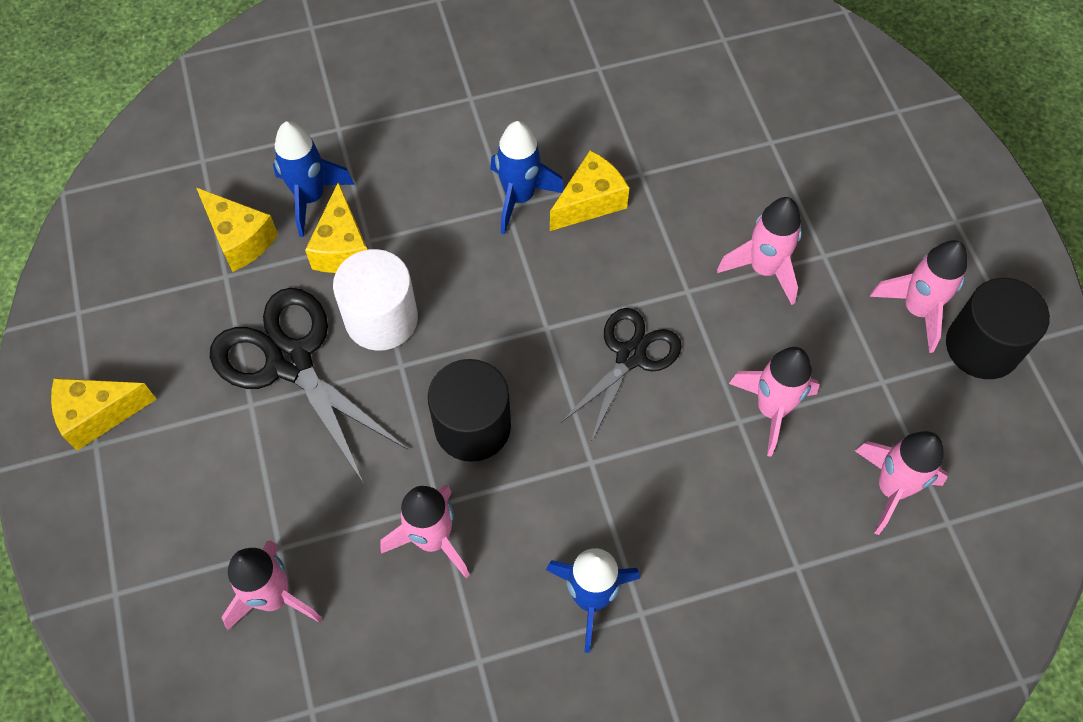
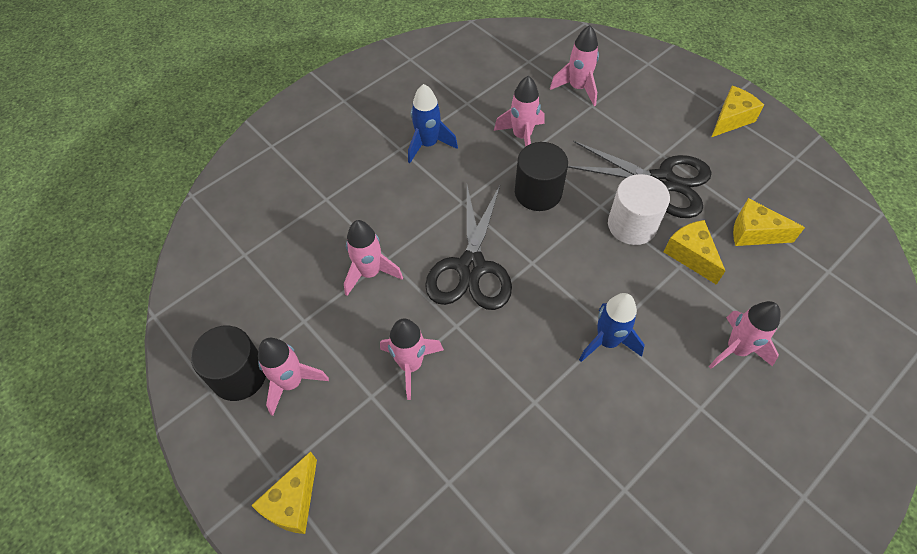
camera: 155 degrees right, 5 degrees down
(310, 198) = (739, 277): blue rocket -> none
(590, 202) = (557, 361): yellow cheese -> yellow cheese (293, 503)
(631, 356) = (471, 268): black scissors -> black scissors, size x1.53
(891, 488) = (282, 259): pink rocket -> pink rocket (736, 349)

